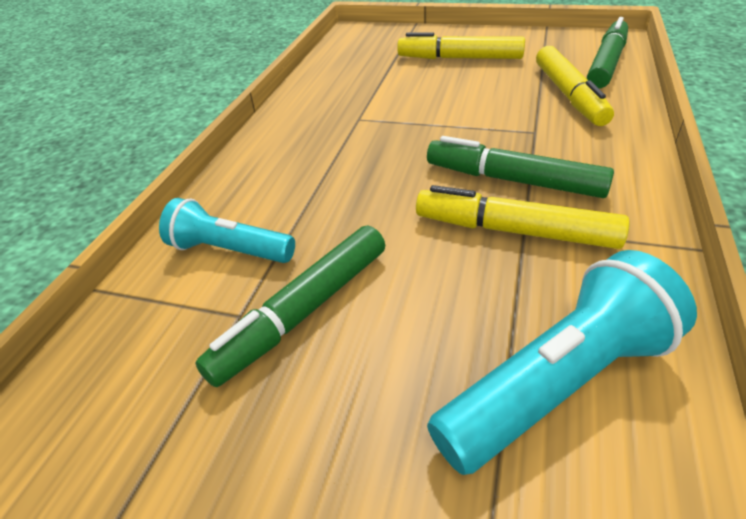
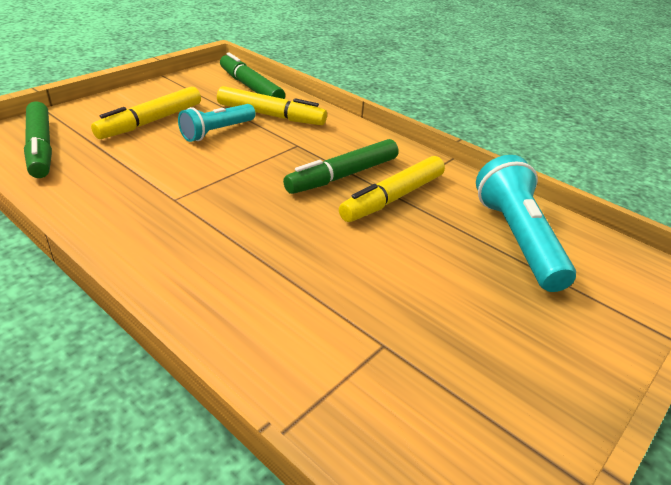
camera: 70 degrees left, 5 degrees down
(230, 250) = (297, 329): turquoise flashlight -> turquoise flashlight (217, 132)
(303, 312) = (404, 310): green marker -> green marker (40, 148)

